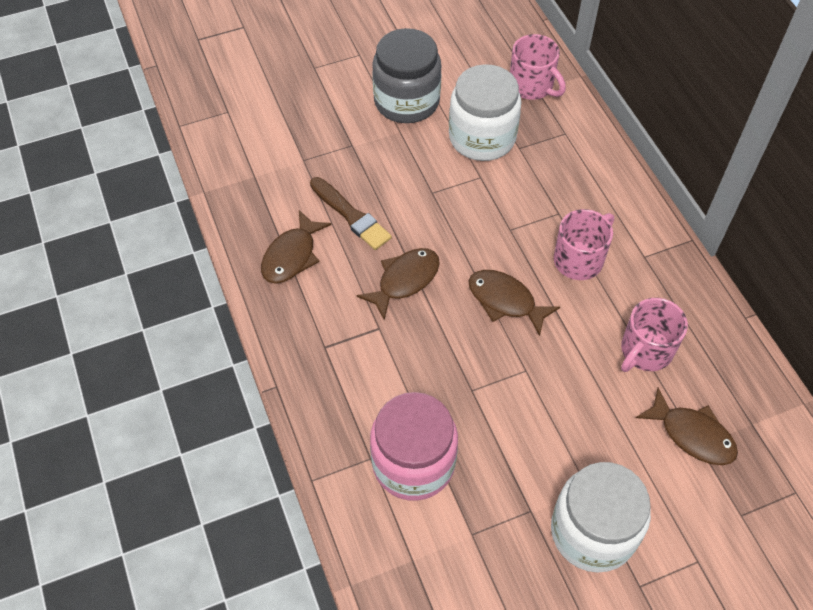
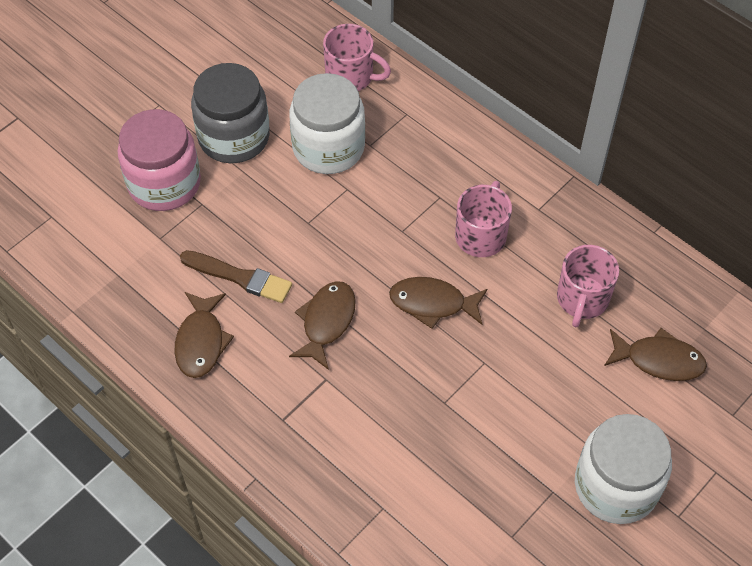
camera: 25 degrees left, 0 degrees up
(413, 463) = (425, 495): pink jar -> pink jar (164, 183)

